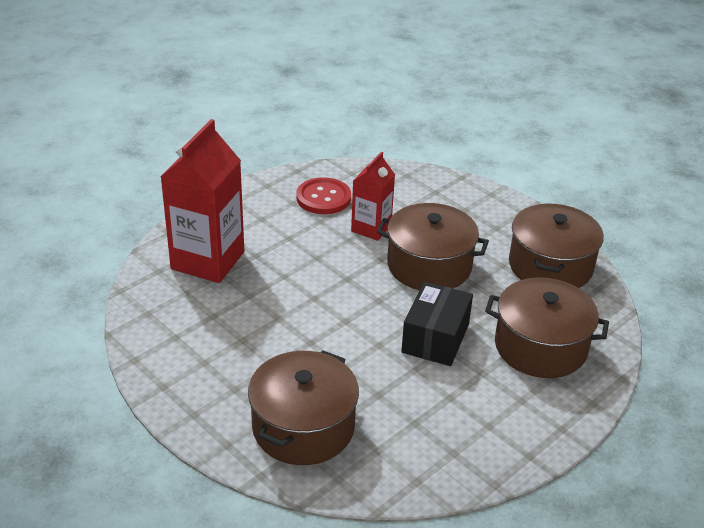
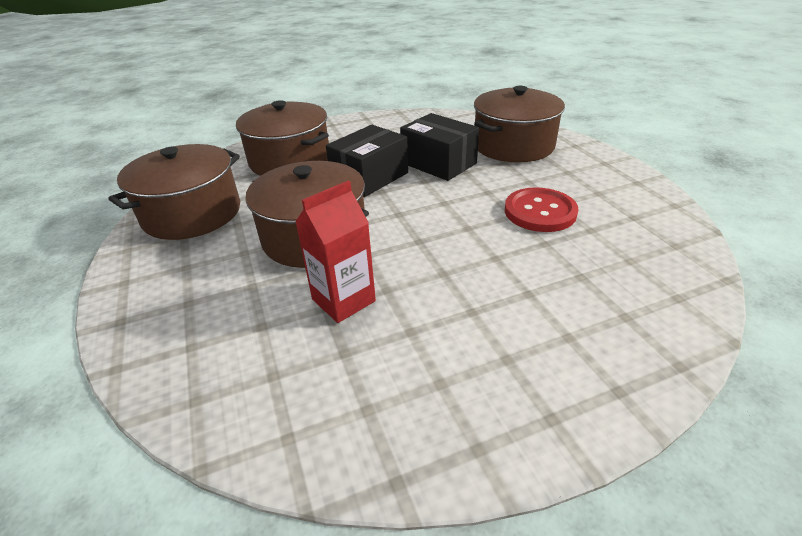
camera: 155 degrees left, 0 degrees up
(208, 260) = (602, 298): red carton -> none
(323, 198) = (380, 380): red button -> red button (540, 212)
(377, 374) = (438, 163): none -> black box

